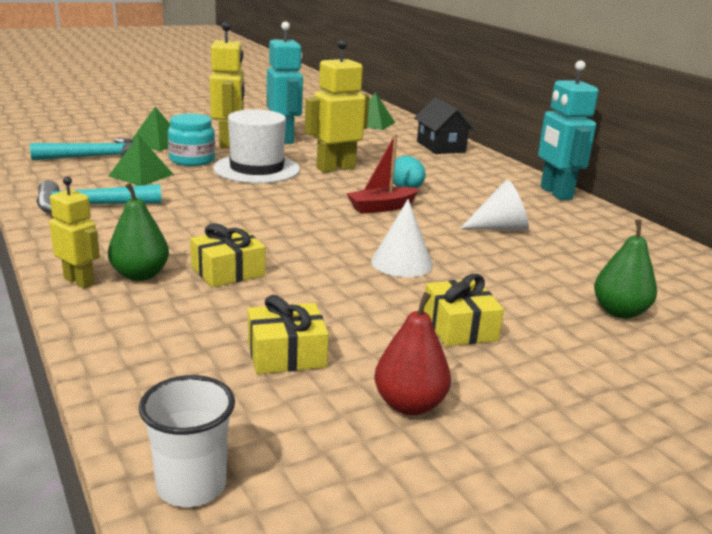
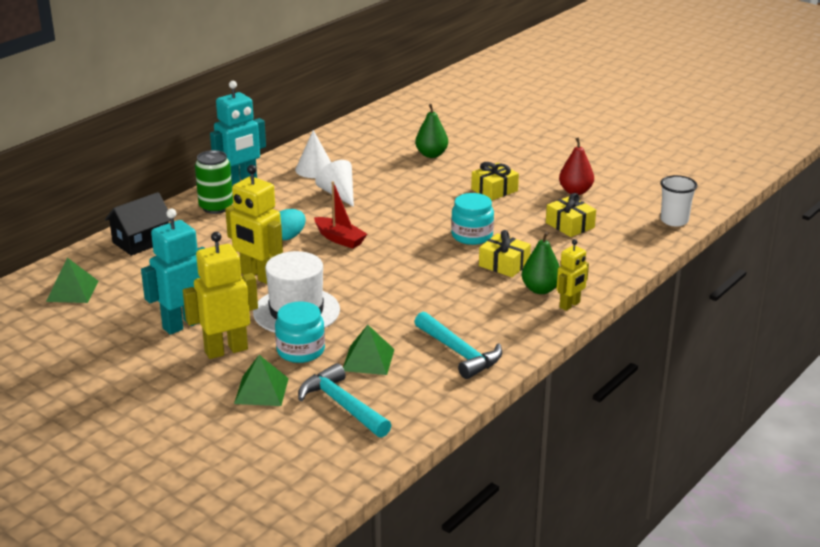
camera: 110 degrees left, 5 degrees up
(79, 281) = (570, 305): yellow robot -> yellow robot turned 150 degrees counterclockwise
(324, 272) = (472, 235): none -> turquoise jar
(402, 263) = (432, 216): white cone -> white cone (314, 169)
(496, 176) = (216, 207): none -> green can

